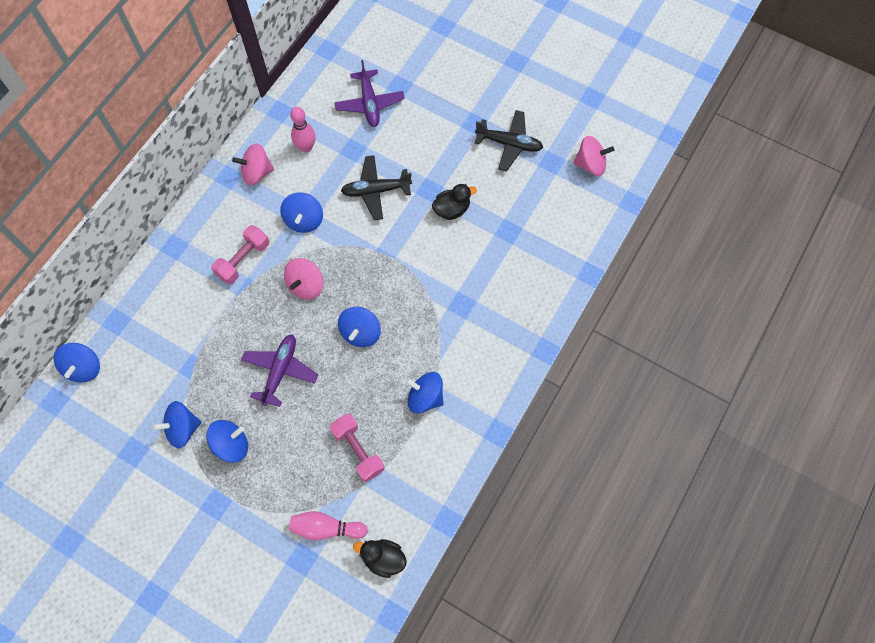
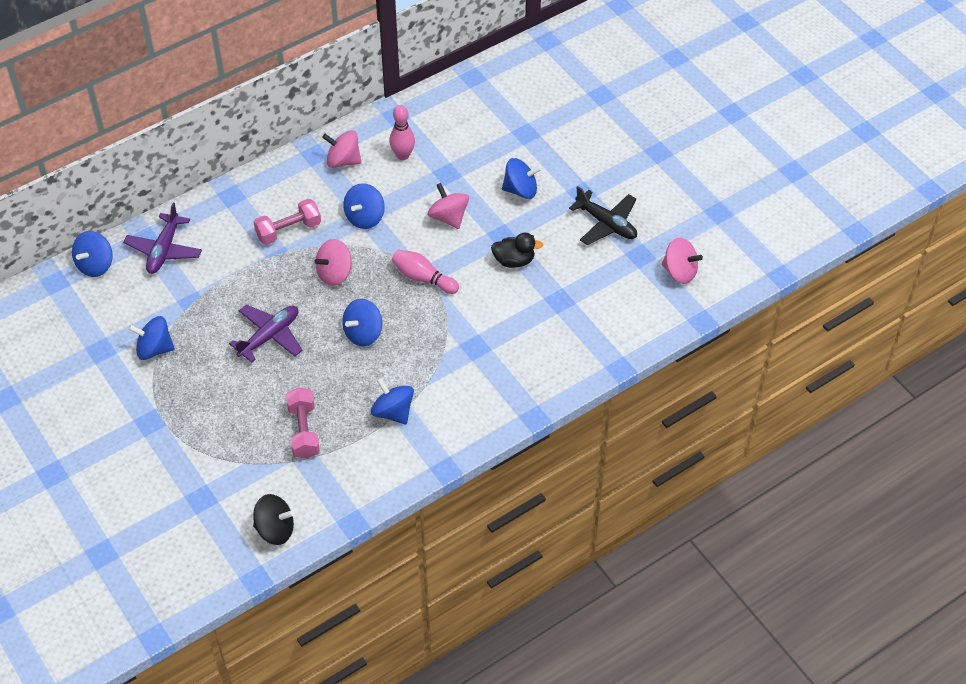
camera: 25 degrees right, 15 degrees down
(231, 445) = (190, 379): blue spinning top -> blue spinning top (521, 190)
(326, 528) = (237, 483): pink bowling pin -> pink bowling pin (423, 278)
(369, 103) = (486, 139): purple plane -> purple plane (164, 250)
(376, 191) = (448, 217): black plane -> pink spinning top
(383, 558) = (275, 529): black duck -> black spinning top

